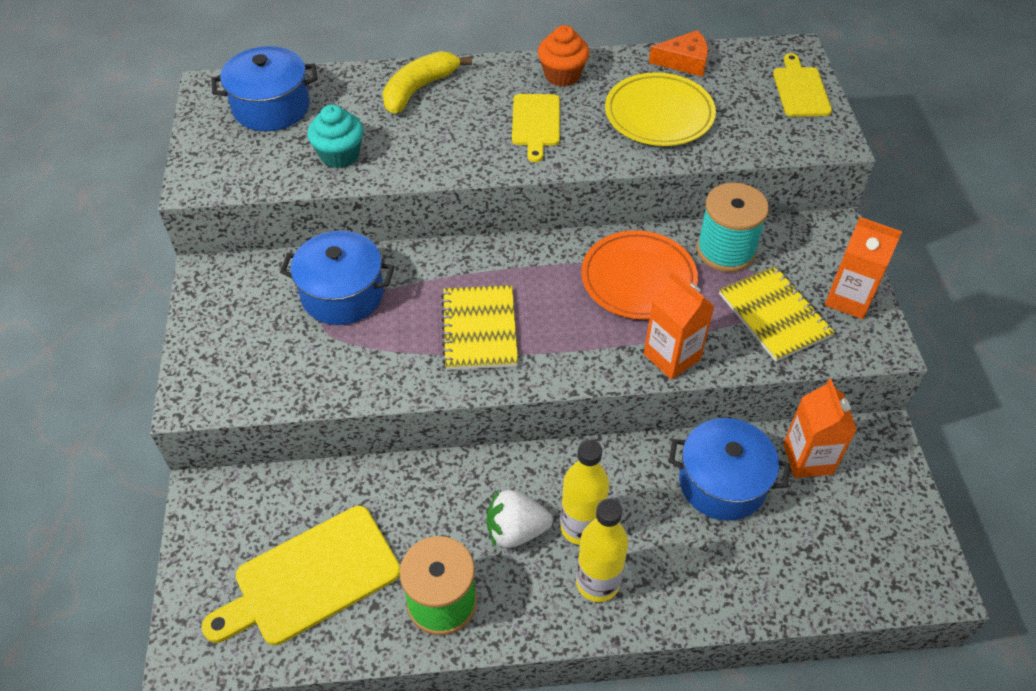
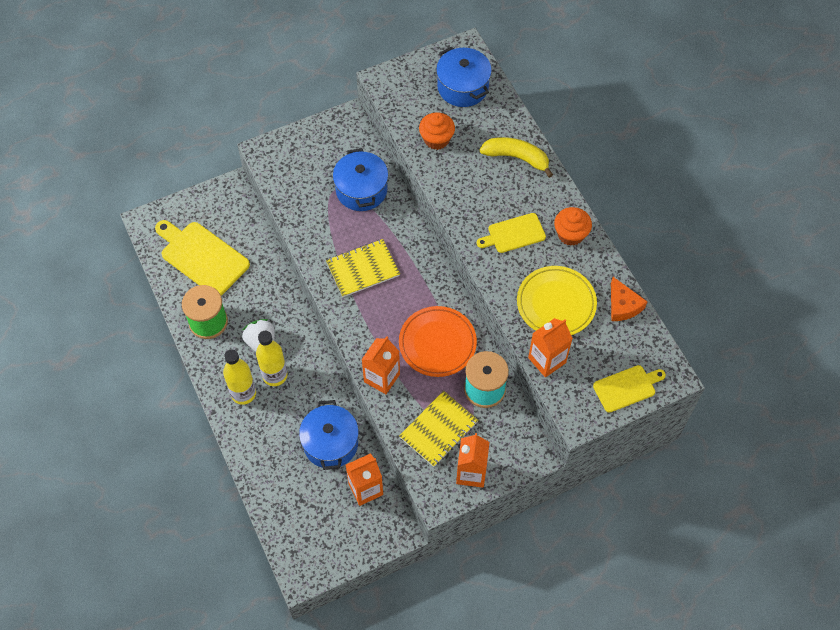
camera: 70 degrees right, 10 degrees up
(339, 155) = (436, 139): turquoise cupcake -> orange cupcake
(740, 145) = (547, 360): none -> orange carton

